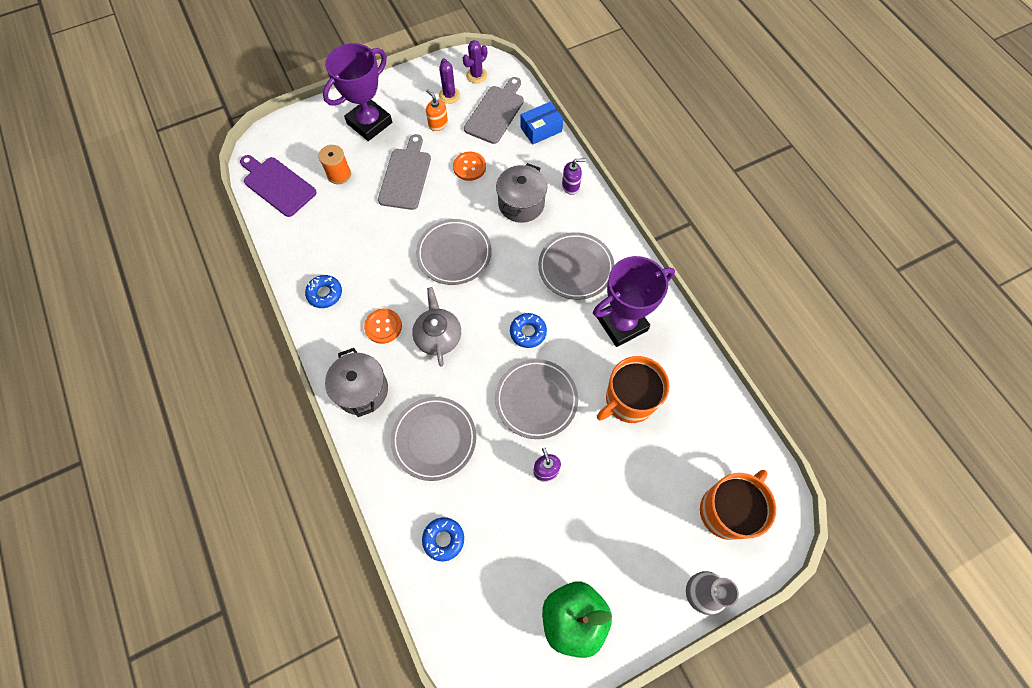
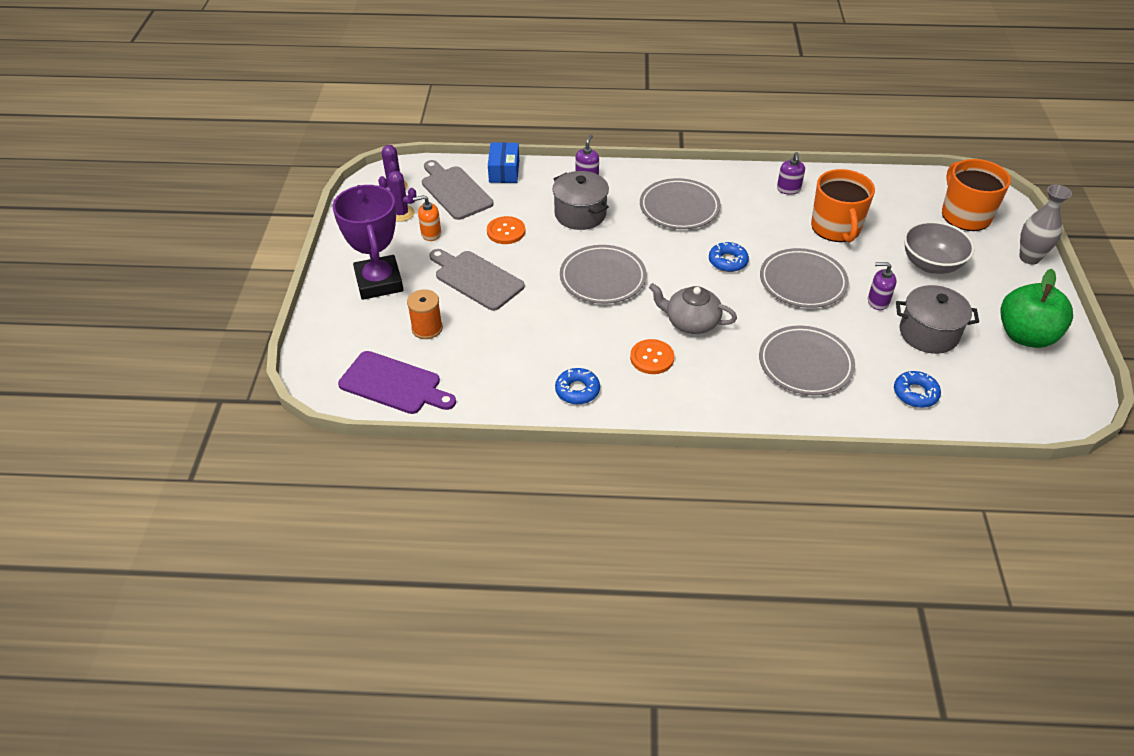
camera: 60 degrees left, 20 degrees down
(277, 185) = (394, 384): purple cutting board -> purple cutting board turned 135 degrees counterclockwise
(362, 390) = (718, 399): grey pot -> grey pot (928, 333)
(622, 324) = (757, 203): purple trophy -> none
(627, 501) = (931, 264): none -> grey bowl
(659, 341) = (788, 189): none -> purple soap dispenser

